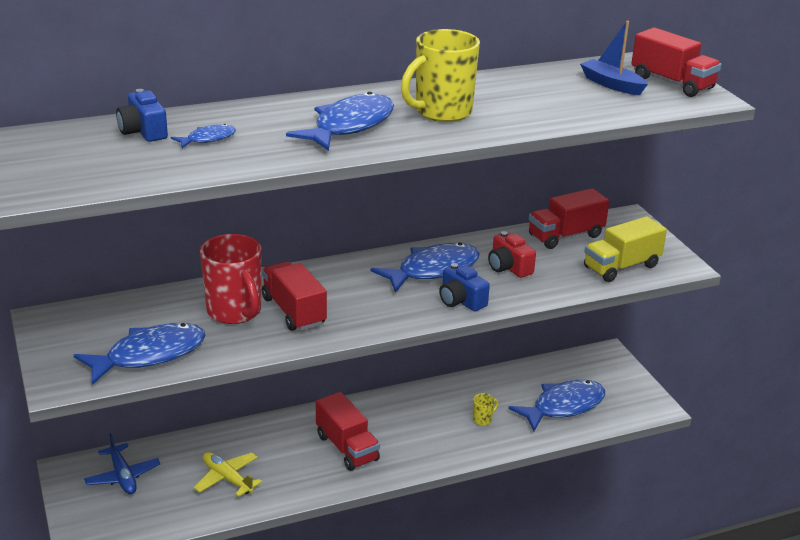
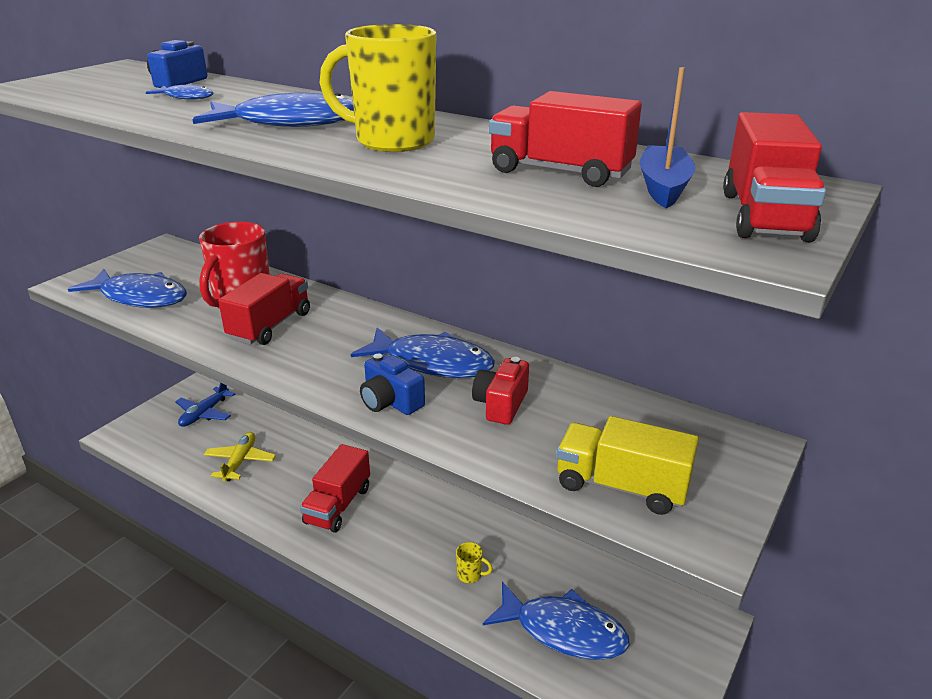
camera: 55 degrees right, 0 degrees up
(461, 301) = (390, 401): blue camera -> blue camera turned 60 degrees counterclockwise
(565, 236) = (630, 415): red truck -> red truck (560, 172)

